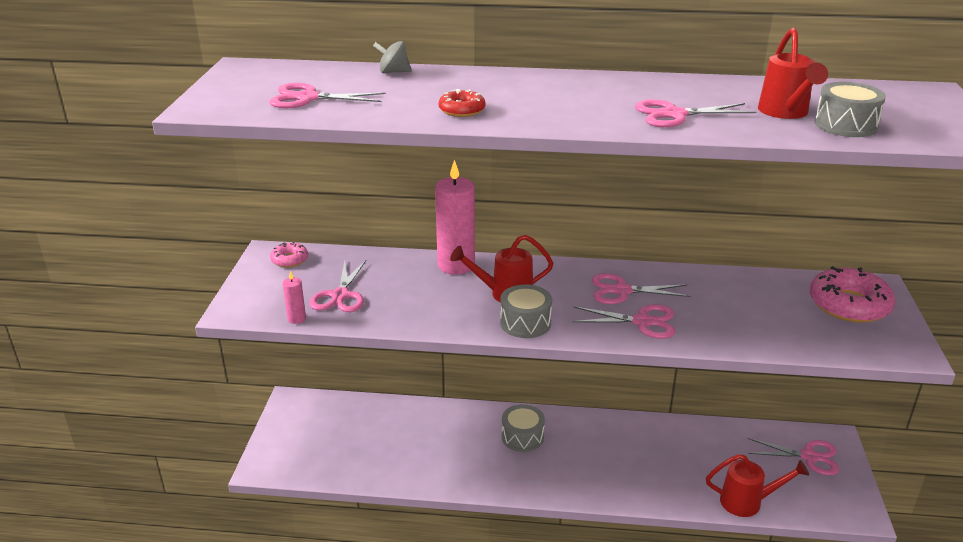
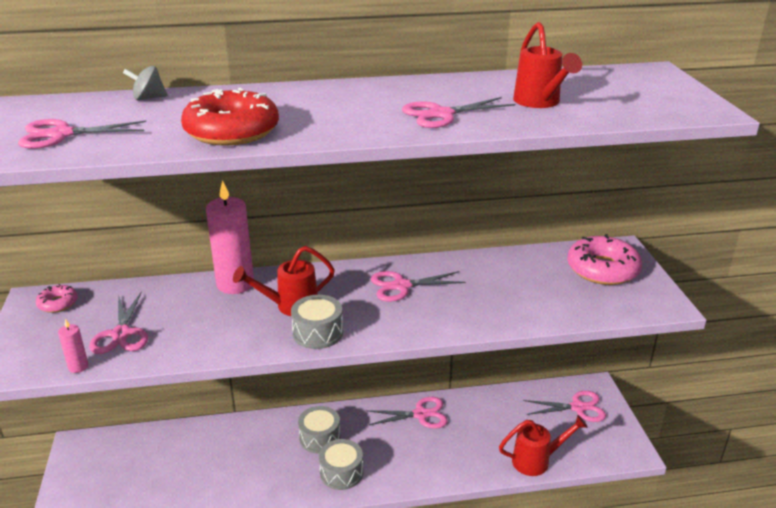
camera: 15 degrees left, 0 degrees up
(462, 110) = (232, 131): red donut -> red donut, size x1.97
(642, 322) = (428, 314): pink scissors -> pink scissors (421, 414)
(845, 125) = (596, 109): grey drum -> grey drum (341, 473)

